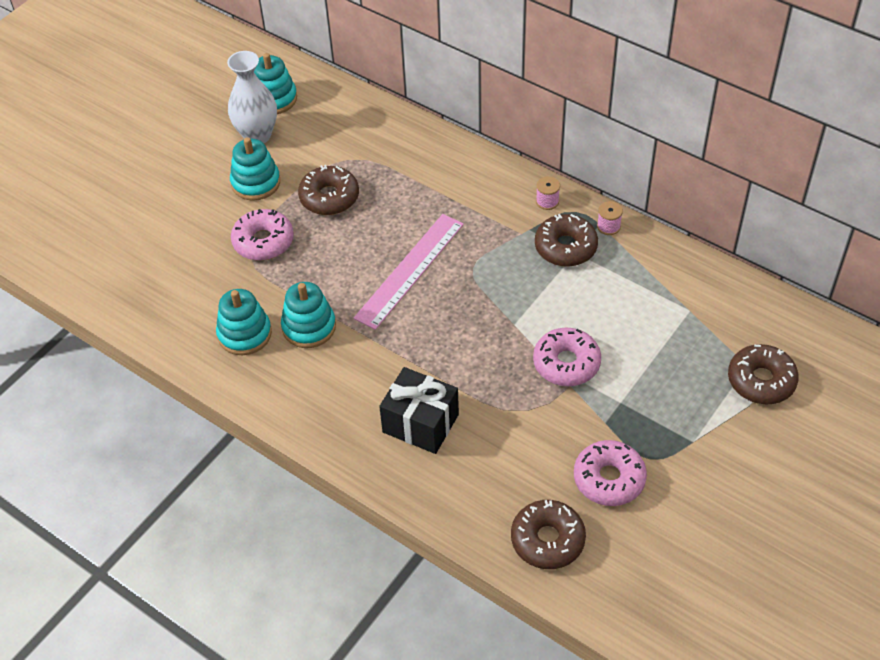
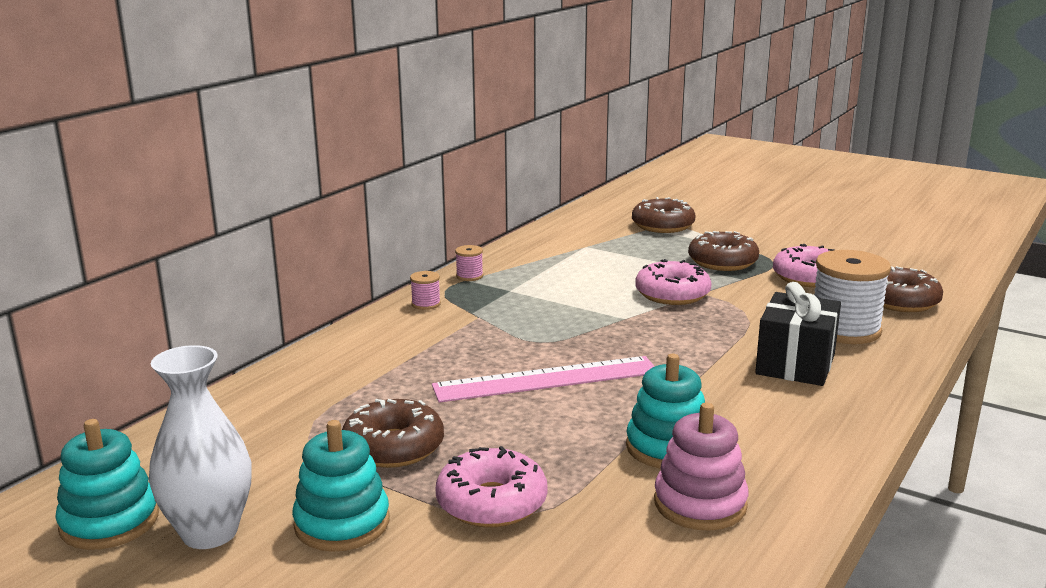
camera: 95 degrees left, 30 degrees down
(244, 334) = (700, 504): turquoise stacking toy -> pink stacking toy
(410, 270) = (546, 379): pink ruler -> pink ruler turned 45 degrees counterclockwise
(484, 475) = (844, 330): none -> white spool
(565, 247) = (501, 295): brown donut -> brown donut (722, 262)

